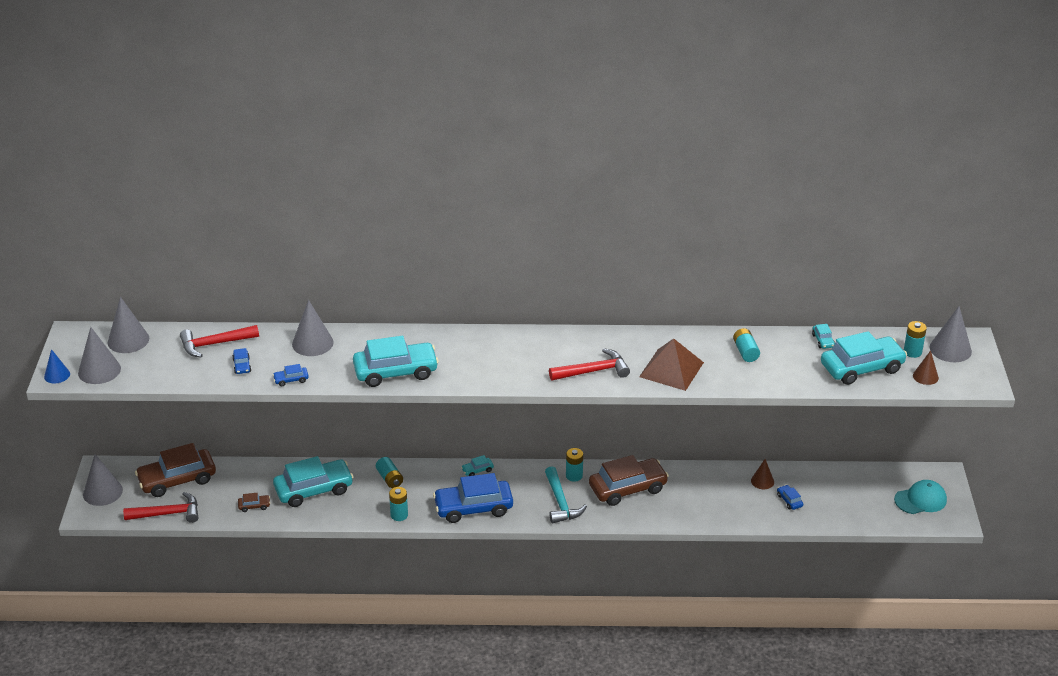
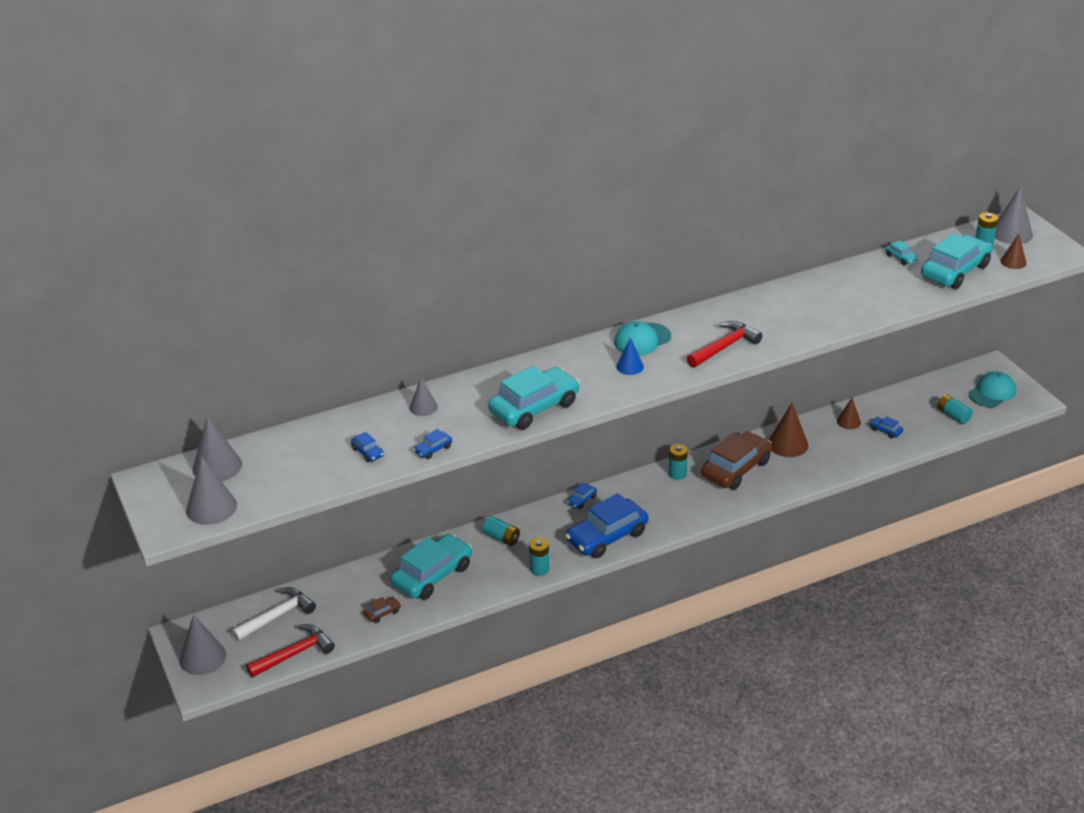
camera: 25 degrees left, 0 degrees up
(57, 375) = (166, 528): blue cone -> blue cone (630, 366)
(177, 480) = (277, 616): brown car -> white hammer
(214, 344) = (318, 440): red hammer -> none
(312, 343) = (423, 407): grey cone -> grey cone, size x0.60
(477, 470) = (581, 500): turquoise car -> blue car
(531, 343) = (642, 340): none -> turquoise cap
(561, 503) = (685, 503): turquoise hammer -> none
(671, 369) = (793, 323): brown pyramid -> none
(691, 482) = (788, 444): none -> brown cone
(745, 352) = (844, 287): turquoise battery -> turquoise battery (953, 415)

